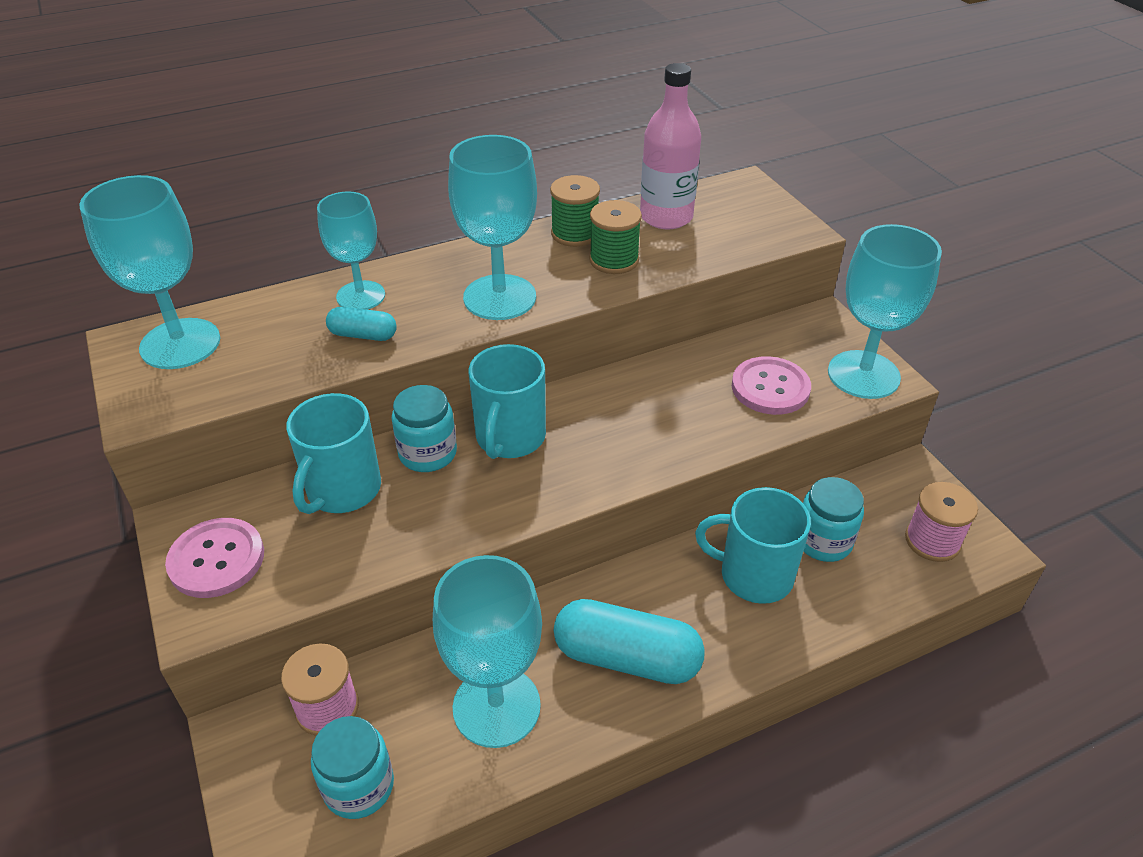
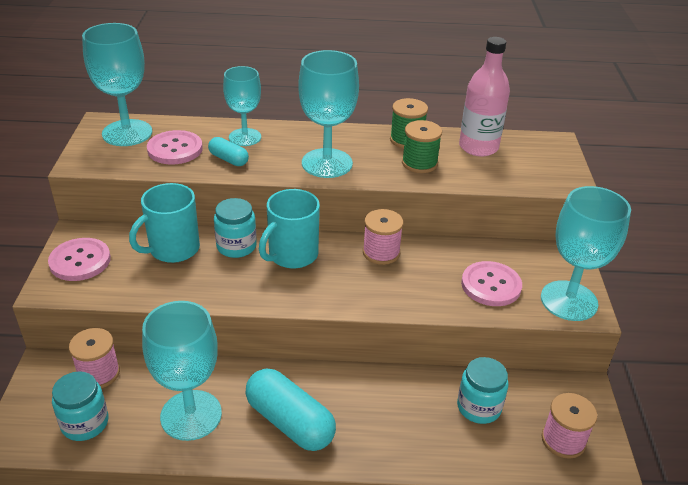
camera: 25 degrees right, 5 degrees down
(273, 345) = (175, 149): none -> pink button
(617, 393) = (381, 252): none -> pink spool
(754, 575) = (412, 408): turquoise mug -> none

